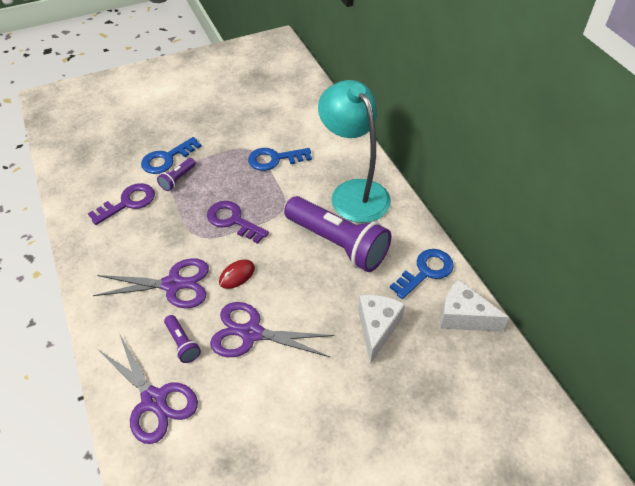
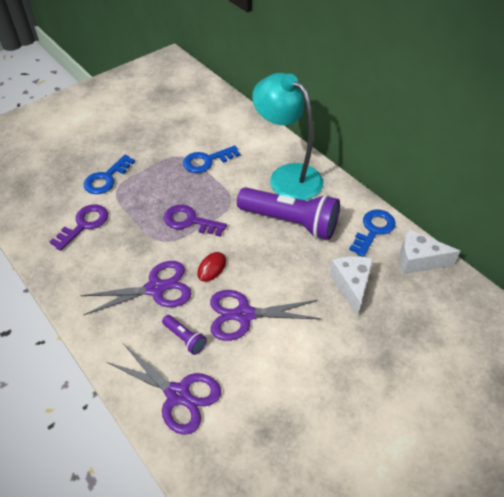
camera: 15 degrees left, 0 degrees up
(178, 179) = (124, 194): purple flashlight -> none

